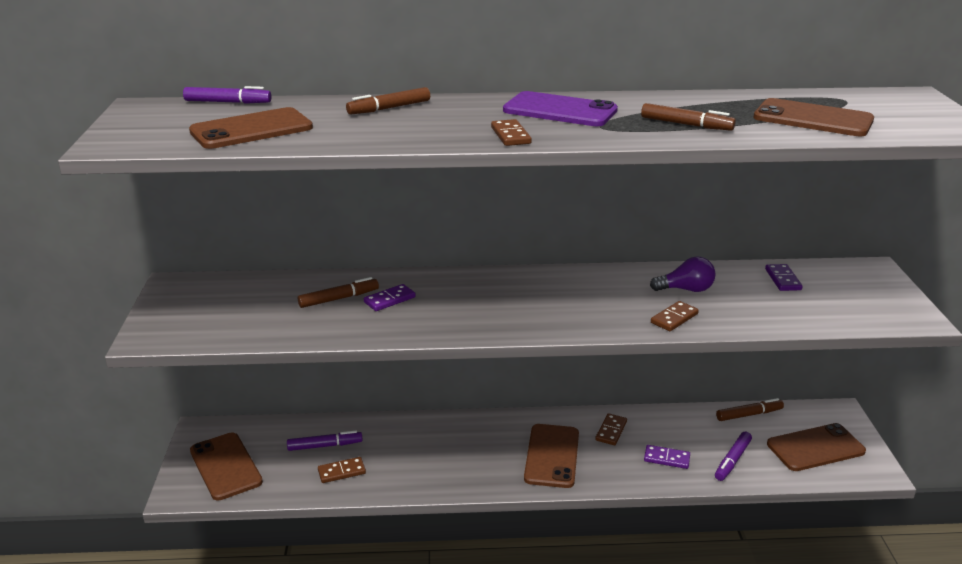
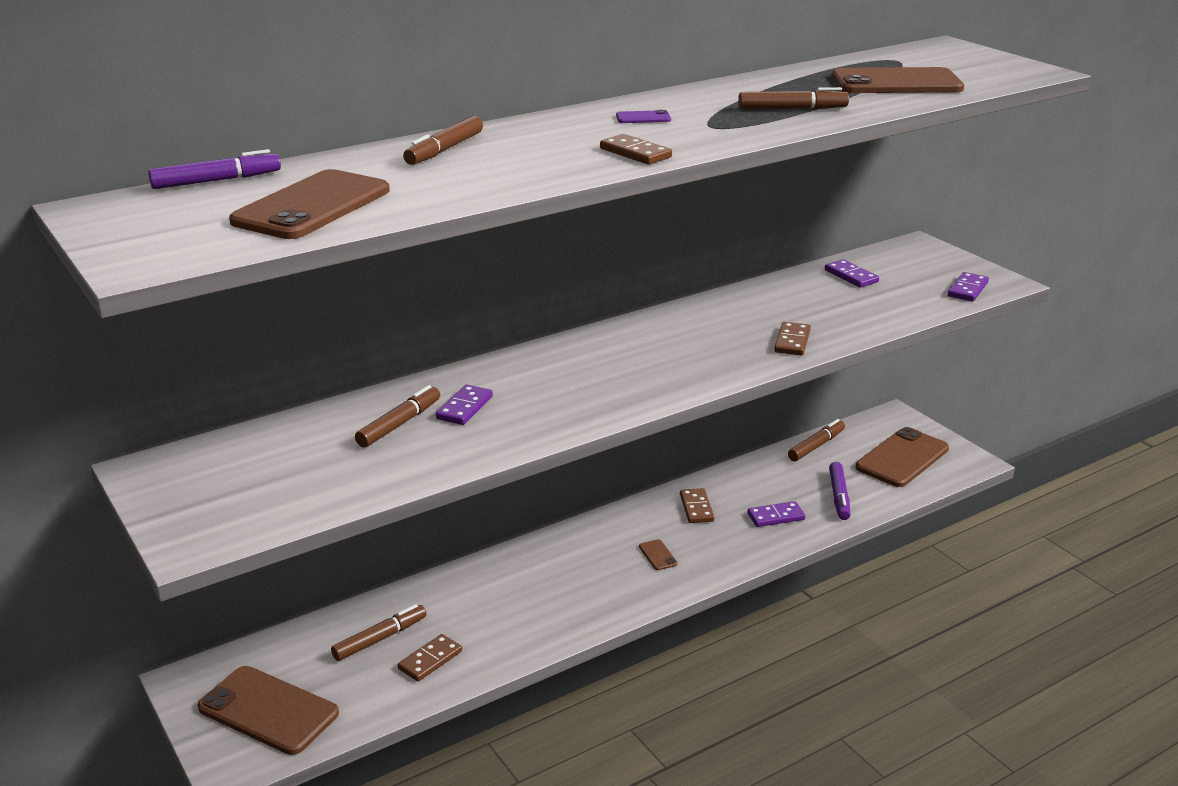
camera: 30 degrees left, 0 degrees up
(325, 446) = (380, 639): purple marker -> brown marker
(552, 456) = (658, 555): brown phone -> brown phone, size x0.40
(560, 110) = (643, 118): purple phone -> purple phone, size x0.40
(686, 289) = (772, 310): purple light bulb -> none
(877, 317) = (967, 289): none -> purple domino

